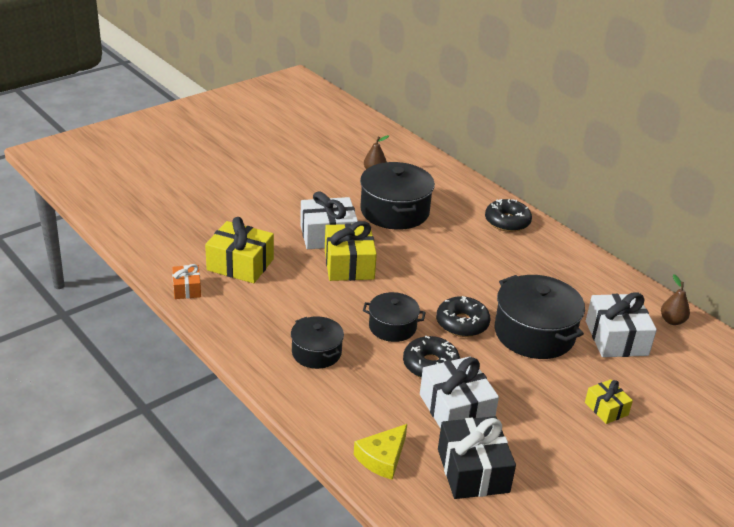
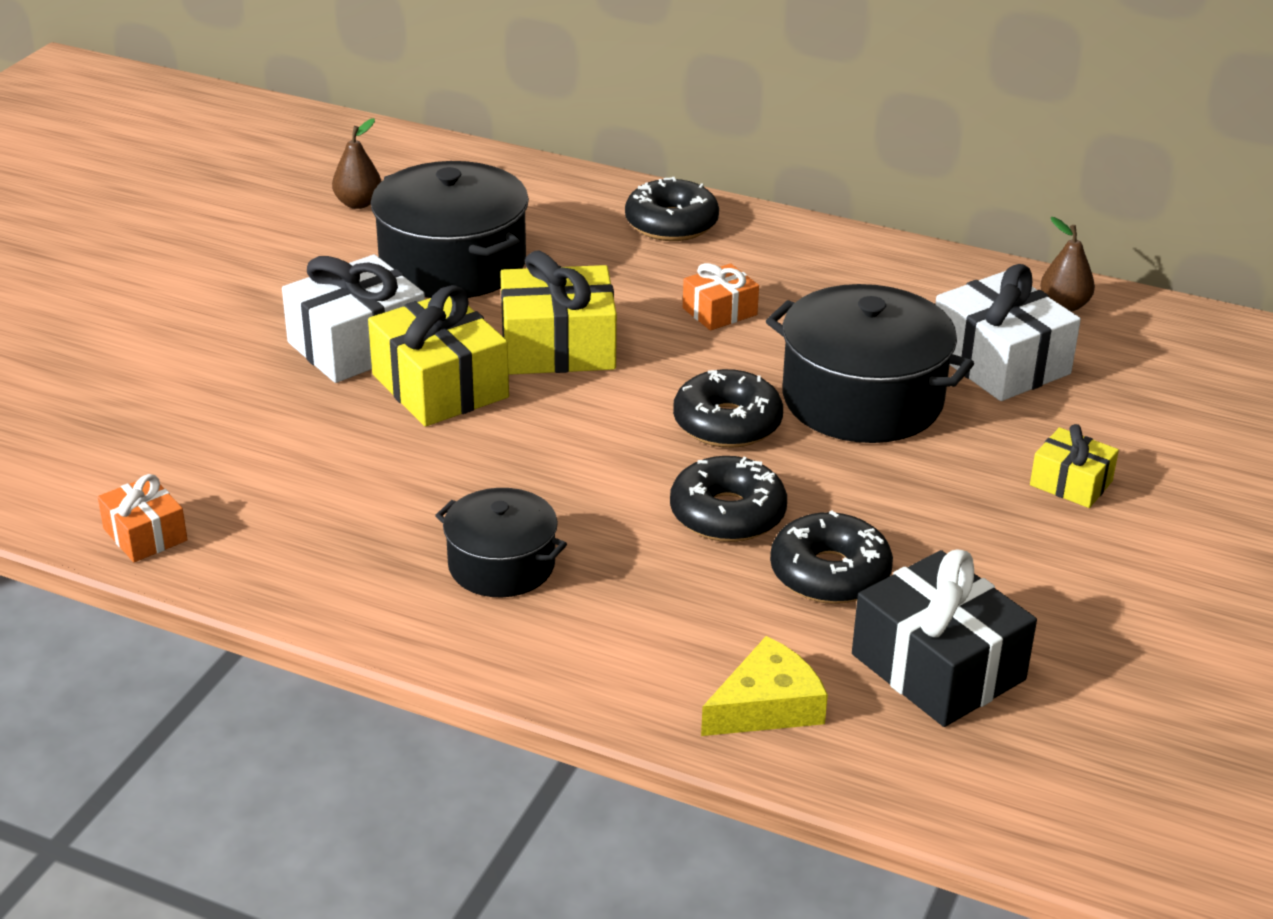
camera: 25 degrees left, 0 degrees up
(240, 264) = (222, 453): yellow gift -> yellow gift (558, 347)
(382, 457) = (767, 706): yellow cheese -> yellow cheese turned 135 degrees counterclockwise
(392, 327) = (608, 471): black pot -> none
(456, 409) = (829, 574): white gift -> black donut
(498, 270) = (719, 311): none -> orange gift

